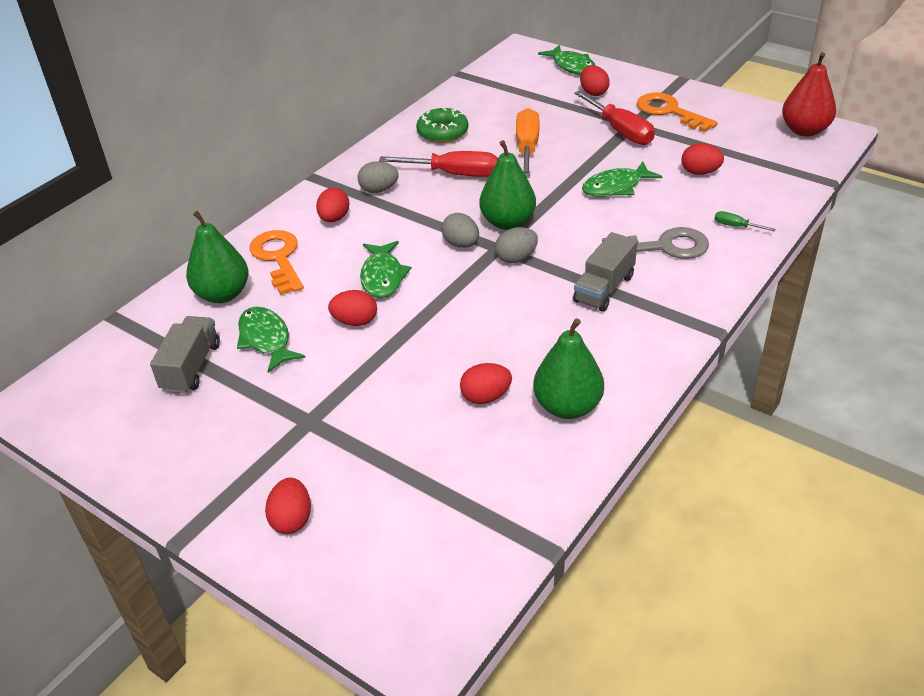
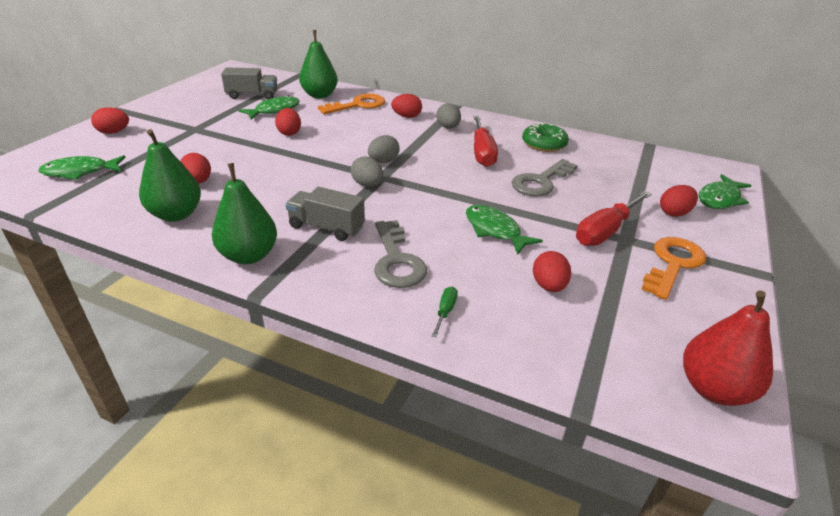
camera: 75 degrees right, 5 degrees down
(382, 277) = (339, 137): green fish -> green fish (80, 172)
(508, 222) = (418, 178): green pear -> green pear (249, 255)
(527, 148) = (541, 181): orange screwdriver -> grey key

